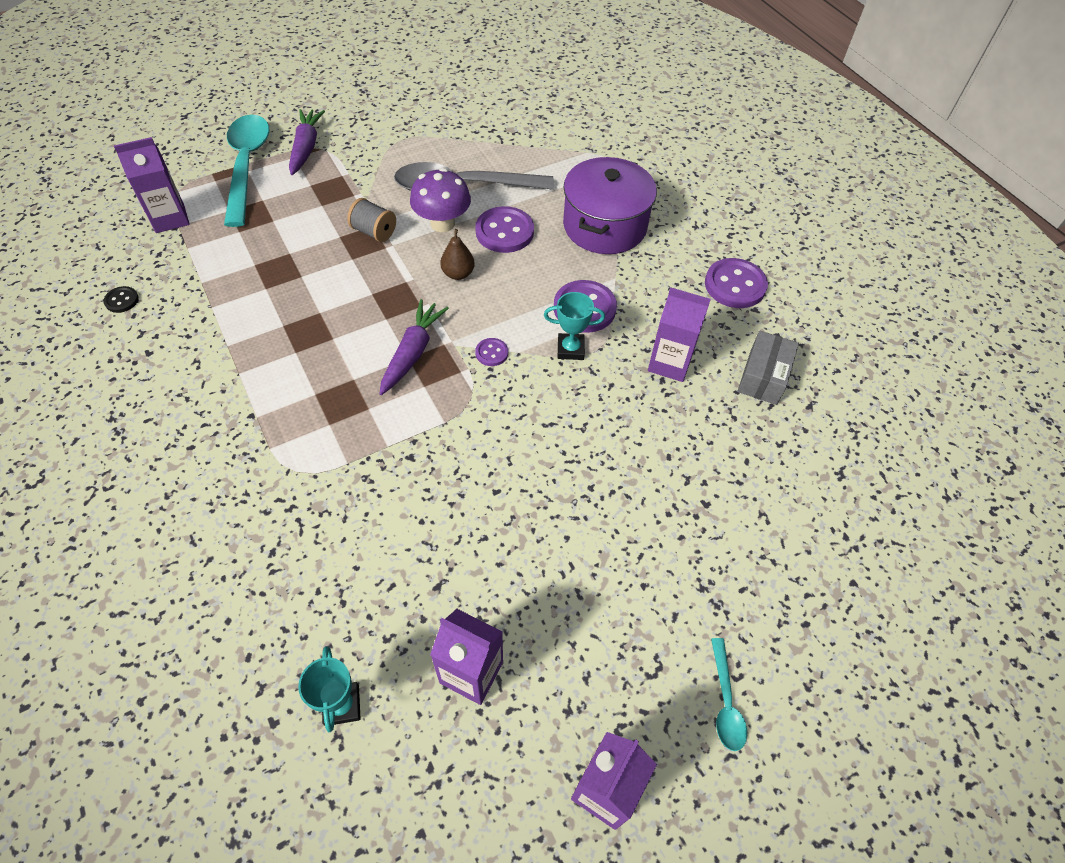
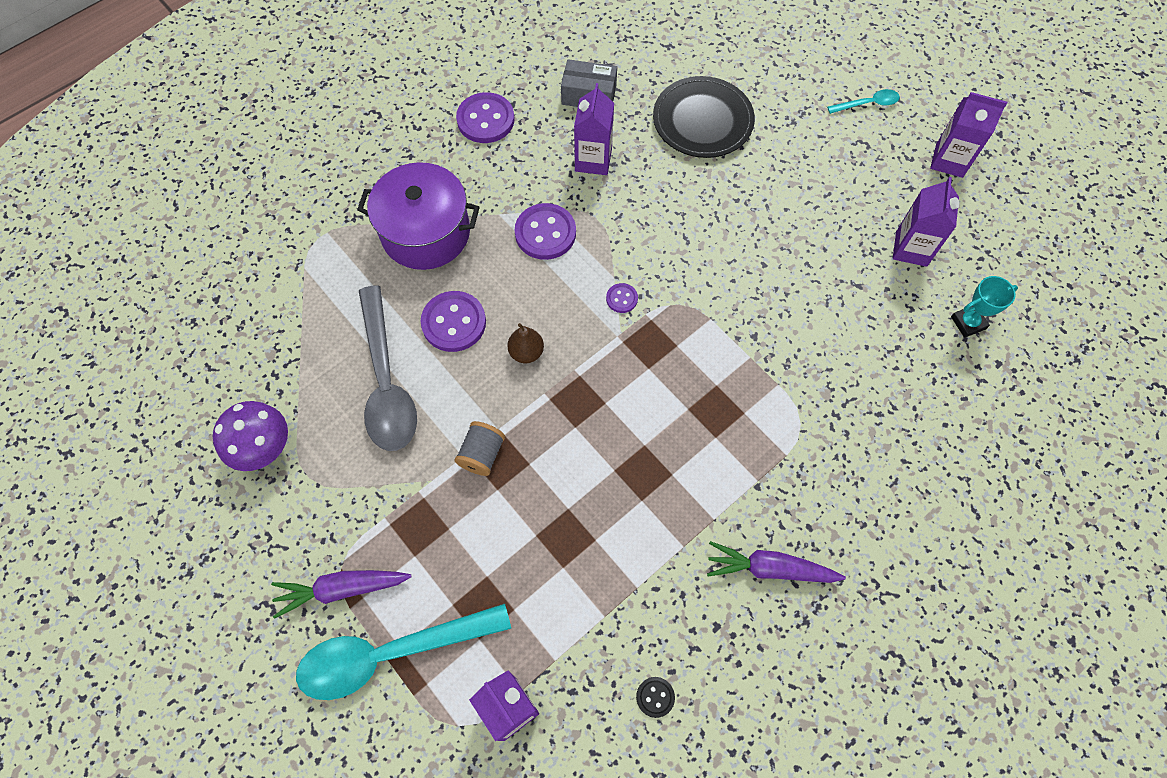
camera: 100 degrees left, 10 degrees up
(412, 352) = (641, 366): purple carrot -> purple carrot (770, 568)
(442, 223) = (453, 387): purple mushroom -> purple mushroom (264, 448)
(570, 349) = (599, 236): turquoise trophy -> none
(714, 481) = (702, 121): none -> black plate

